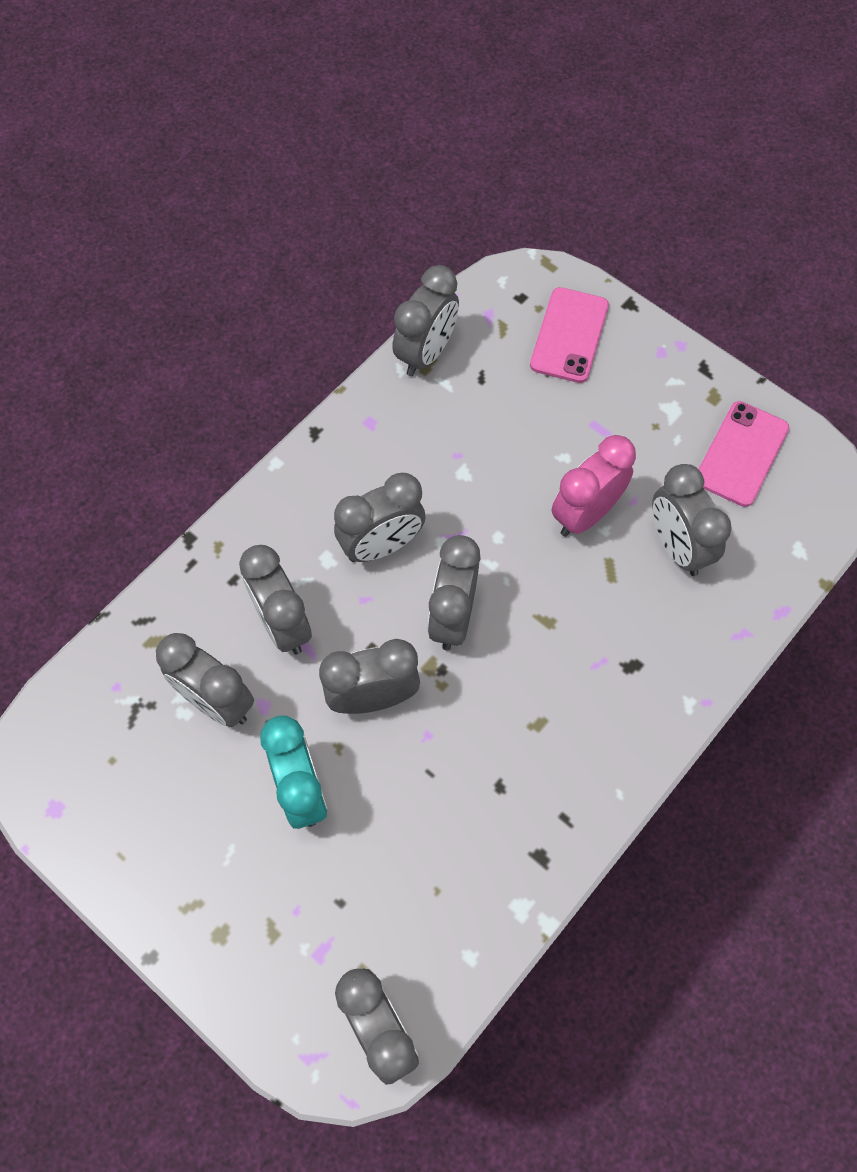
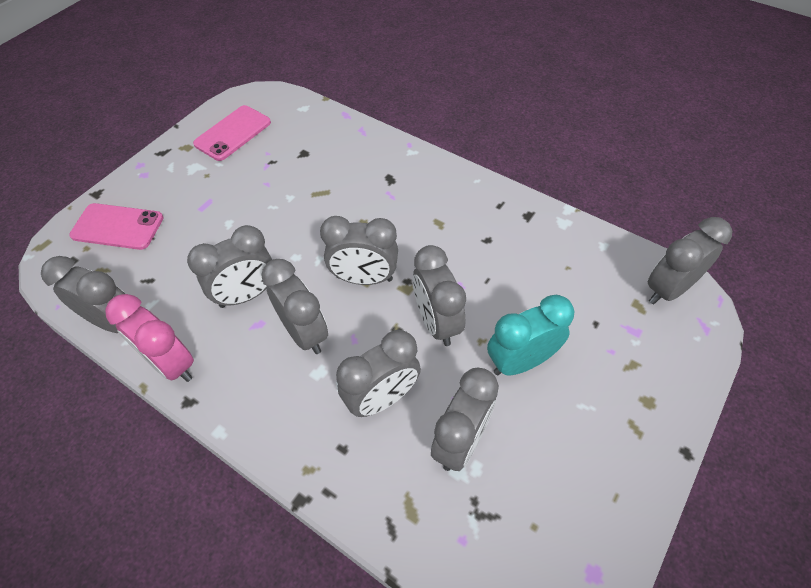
camera: 95 degrees left, 10 degrees down
(585, 514) = (277, 208): pink clock -> pink clock (171, 363)
(677, 547) = (302, 160): grey clock -> grey clock (247, 295)
(741, 454) = (233, 133): pink phone -> pink phone turned 75 degrees counterclockwise

